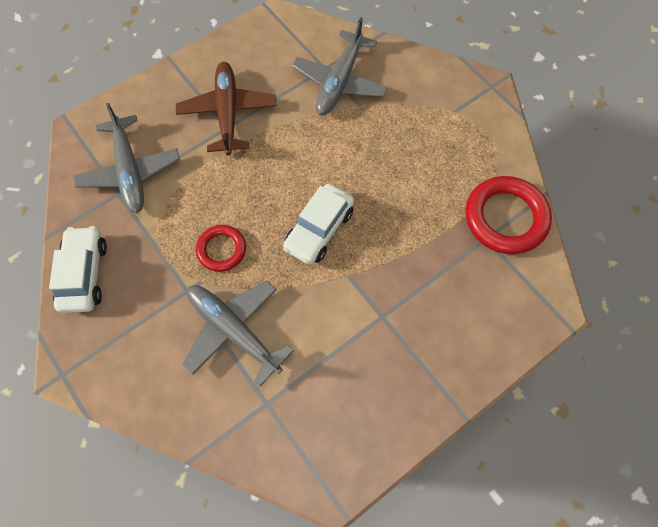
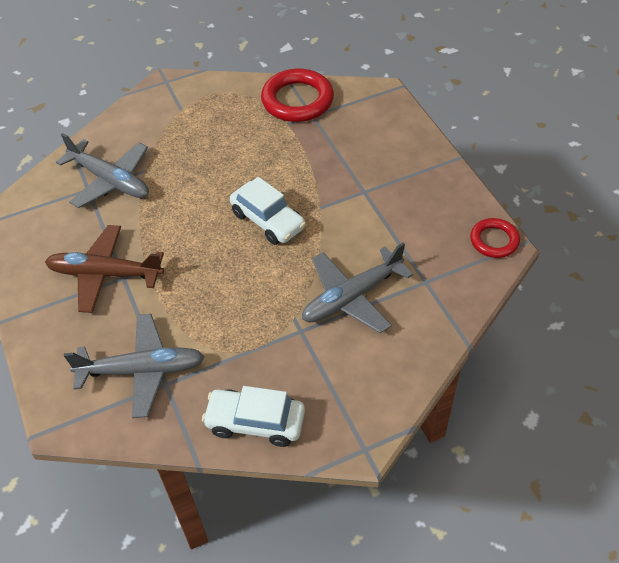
camera: 75 degrees left, 15 degrees down
(221, 250) = (265, 297): red ring -> red ring (494, 240)

